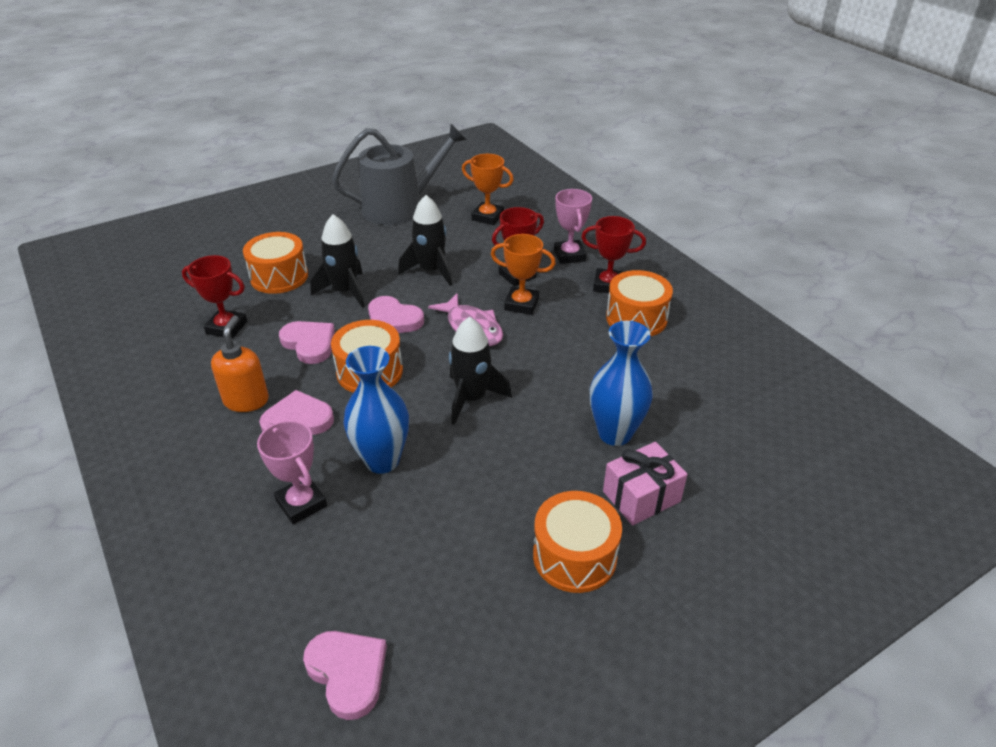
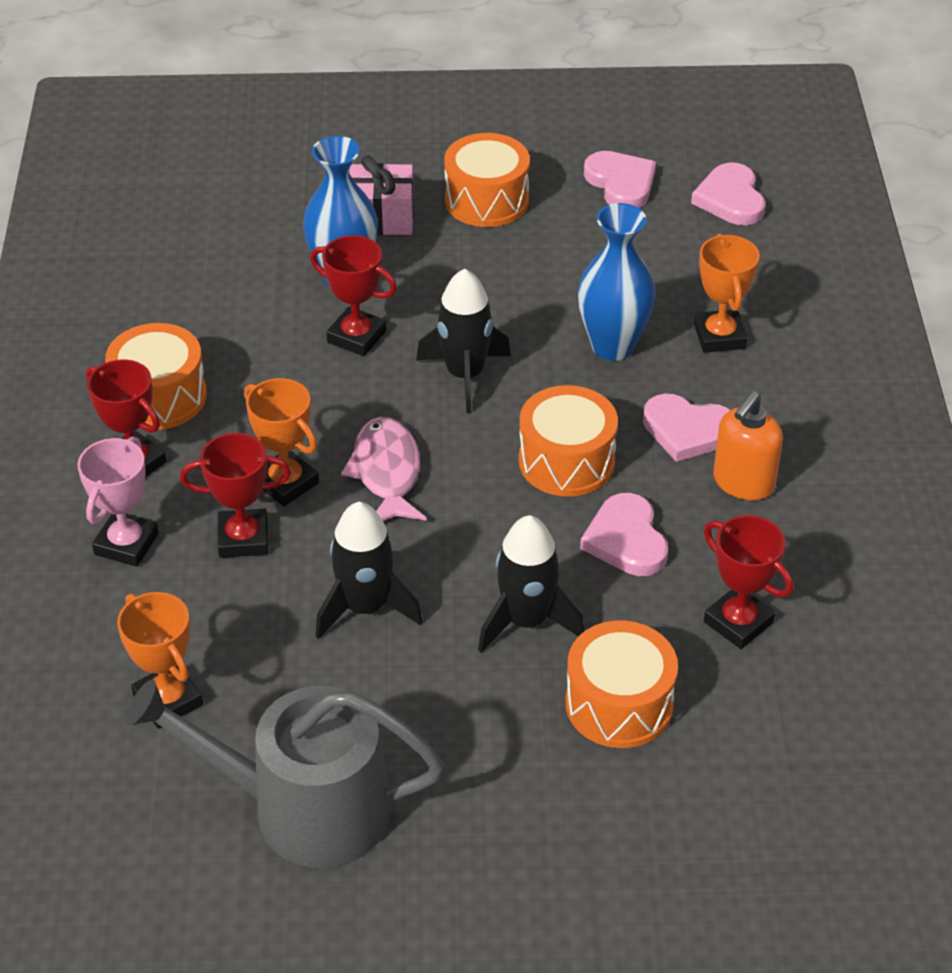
camera: 150 degrees left, 5 degrees up
(301, 503) = (719, 336): pink trophy -> orange trophy
(393, 319) = (485, 533): pink heart -> pink heart (621, 183)
(563, 395) = (356, 336): none -> red trophy

